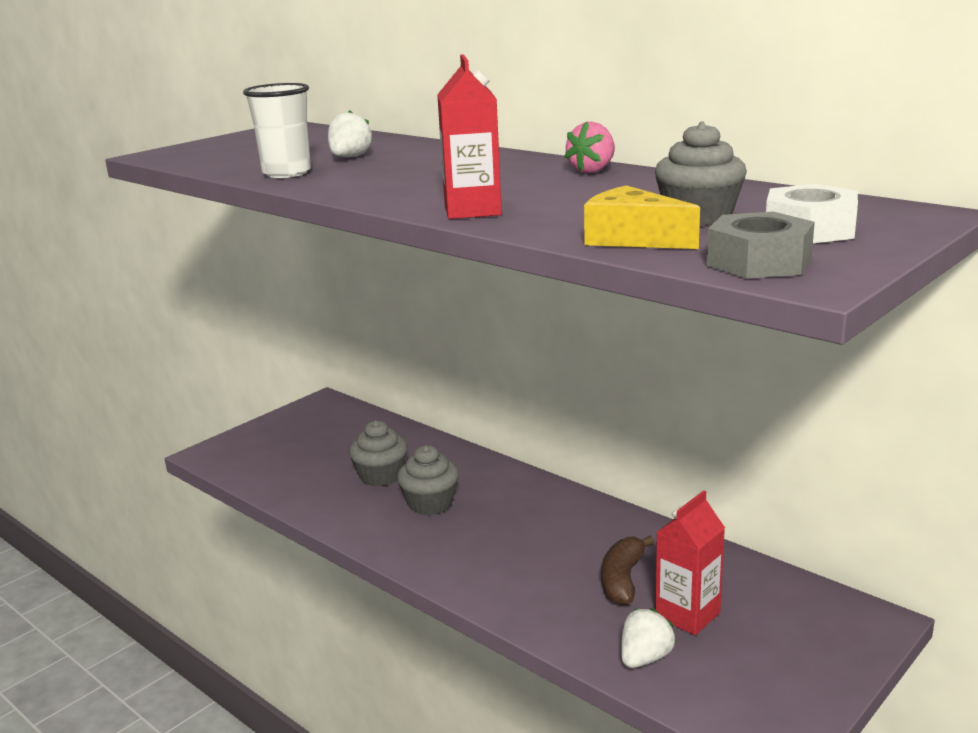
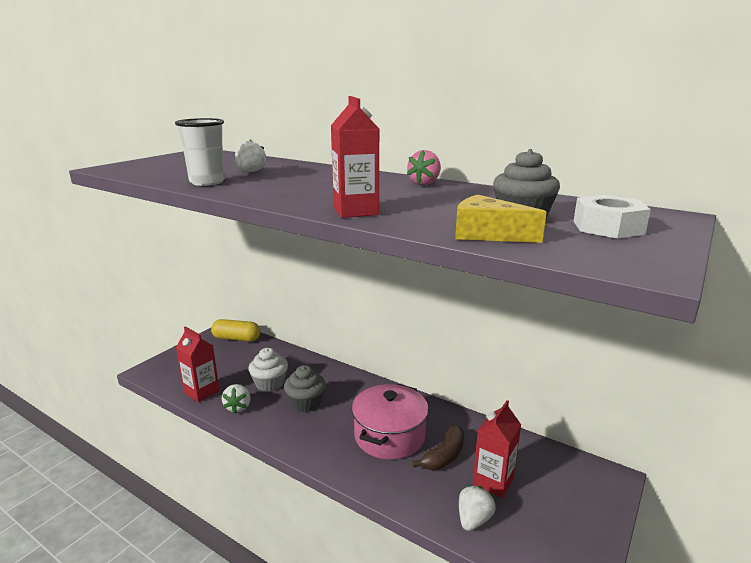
camera: 10 degrees left, 0 degrees up
(281, 483) = (201, 392): none -> red carton
(331, 505) = (238, 407): none -> white strawberry
(339, 414) = (236, 338): none -> yellow capsule
(381, 476) = (269, 383): grey cupcake -> white cupcake
(546, 551) = (389, 436): none -> pink pot
(622, 580) = (444, 456): brown banana -> brown banana turned 150 degrees counterclockwise
(759, 262) = (595, 253): grey nut -> none

